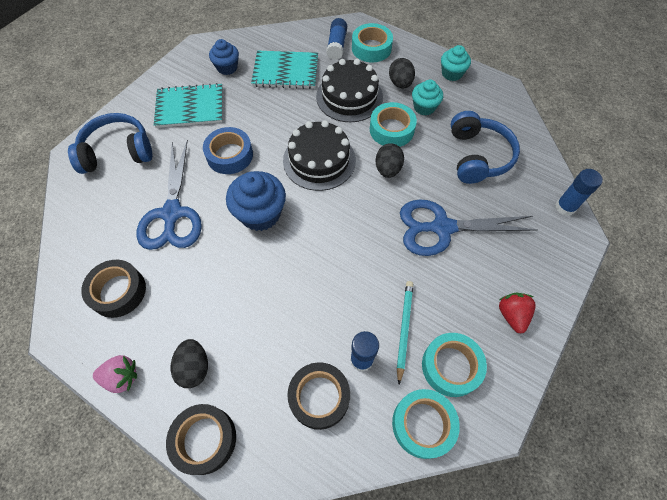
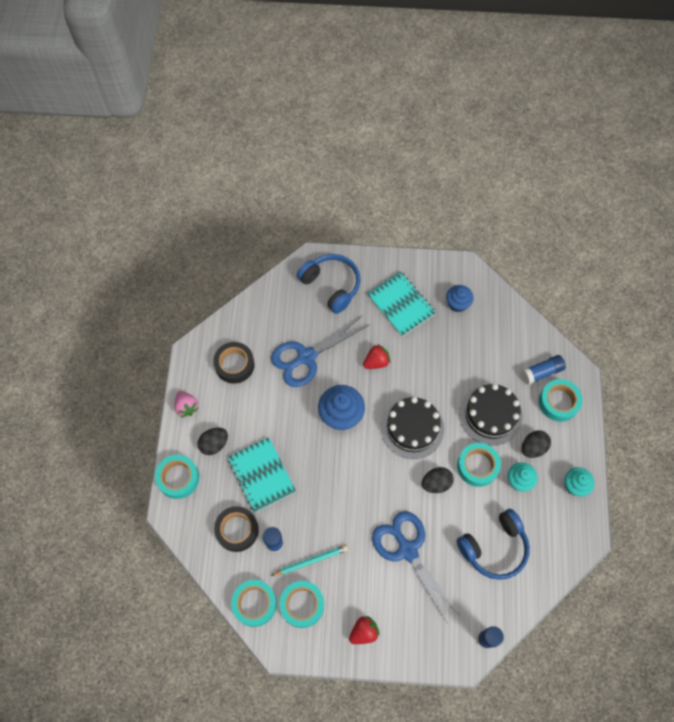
camera: 60 degrees right, 5 degrees up
(204, 439) = (178, 478): black tape -> turquoise tape
(229, 155) = (376, 362): blue tape -> red strawberry
(285, 71) = (484, 349): turquoise notebook -> turquoise notebook (261, 475)

